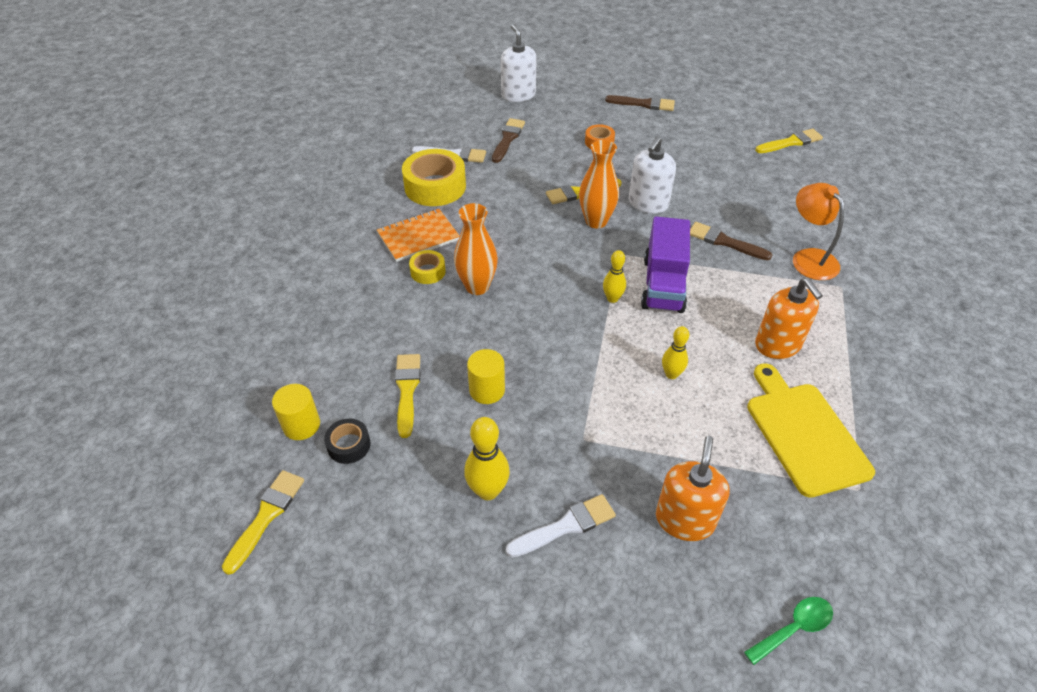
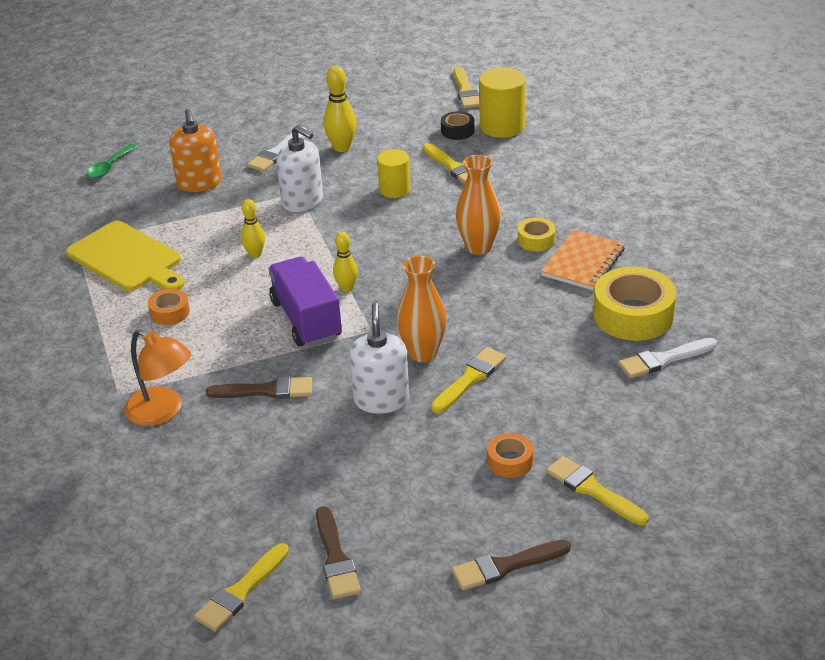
camera: 150 degrees right, 10 degrees down
(301, 425) = (502, 126): yellow cylinder -> yellow cylinder, size x1.52
(507, 139) = (628, 411): brown brush -> brown brush (336, 558)
(518, 95) = (699, 493): white soap dispenser -> white soap dispenser (302, 201)
(569, 115) = (593, 490): none -> yellow brush
(778, 344) = (170, 312): orange soap dispenser -> orange tape

